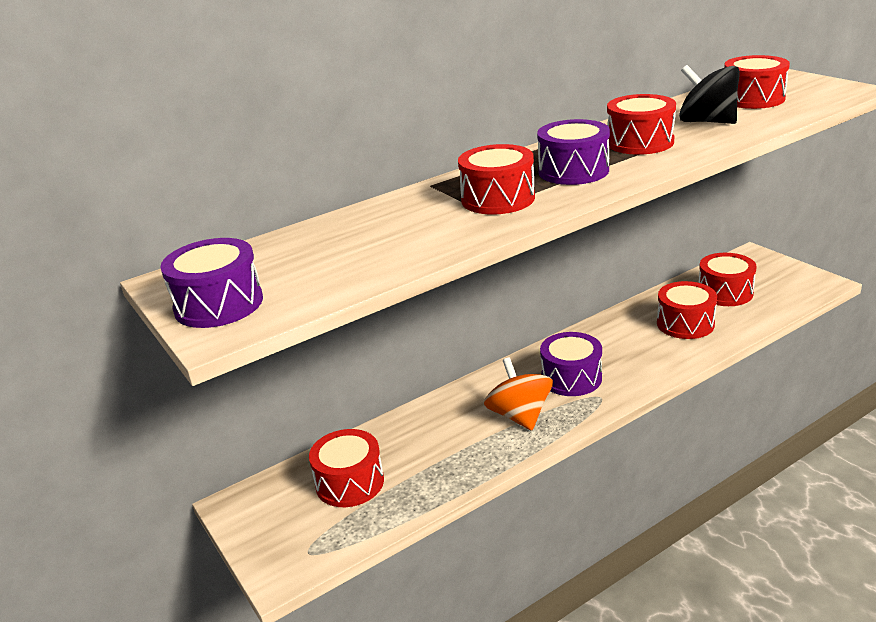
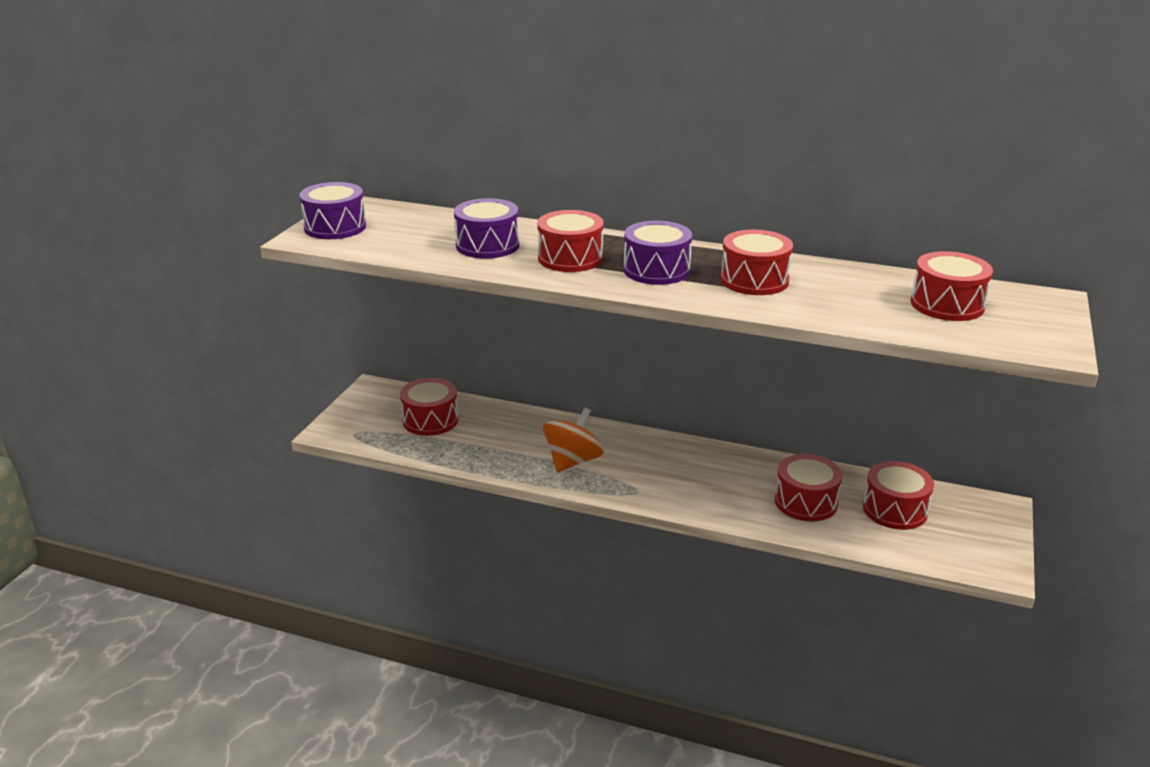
camera: 50 degrees right, 0 degrees up
(571, 378) = (649, 468): purple drum -> purple drum (487, 245)
(707, 122) = (847, 297): black spinning top -> none

